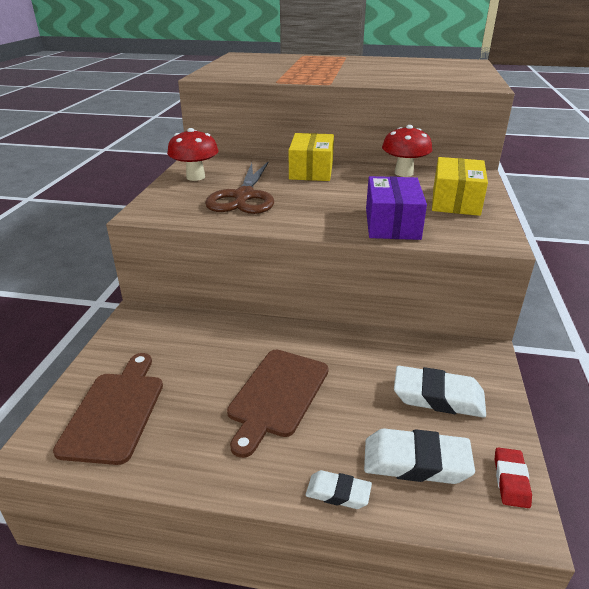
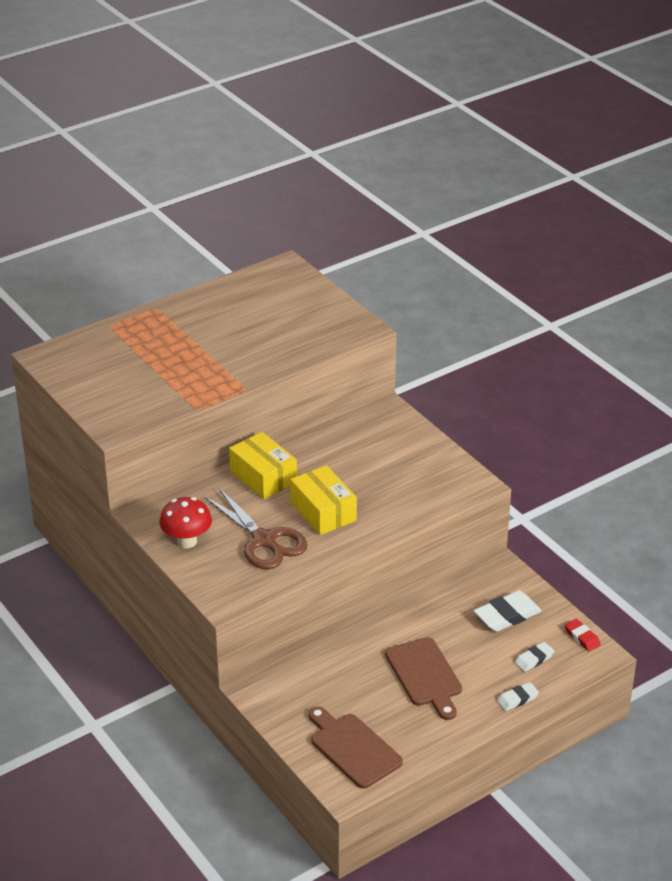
camera: 45 degrees left, 5 degrees up
(392, 223) = (400, 506): purple box -> none
(403, 173) = (336, 439): red mushroom -> none
(416, 462) = (534, 659): white eraser -> white eraser, size x0.57
(455, 201) = (410, 454): yellow box -> yellow box (323, 511)

